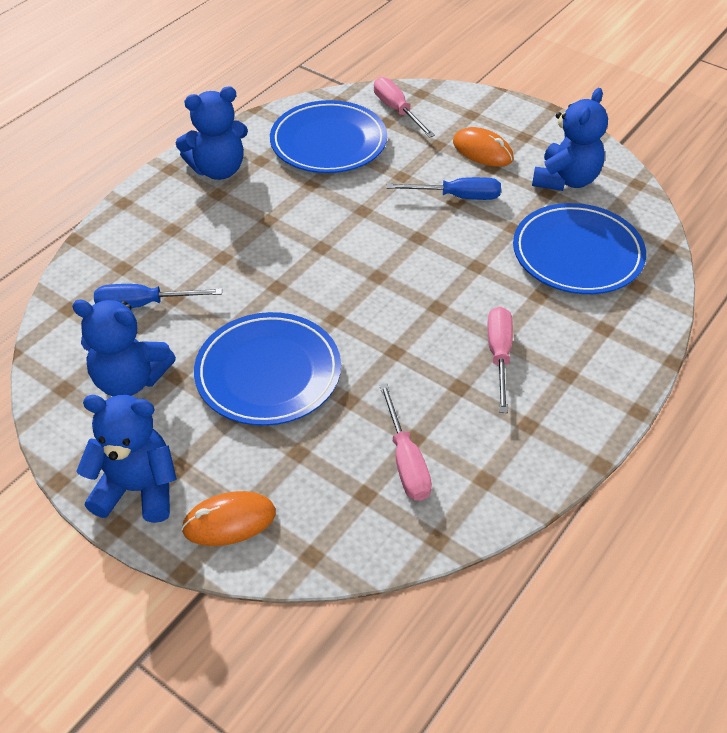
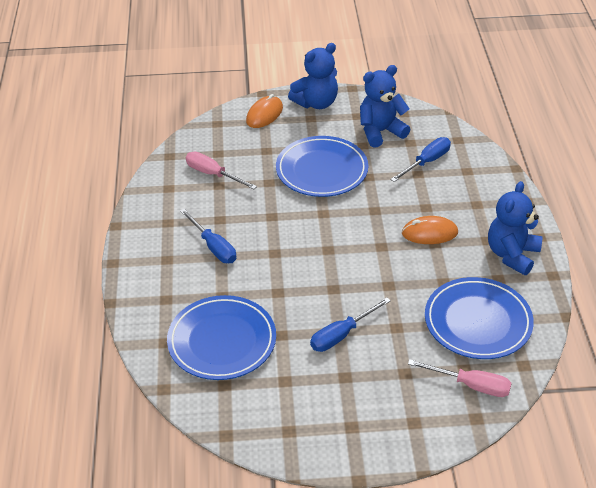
camera: 140 degrees right, 5 degrees down
(482, 151) = (366, 388): orange mouse -> orange mouse (429, 233)
(499, 355) = (213, 247): pink screwdriver -> blue screwdriver
(565, 180) = (281, 401): blue teddy bear -> none

